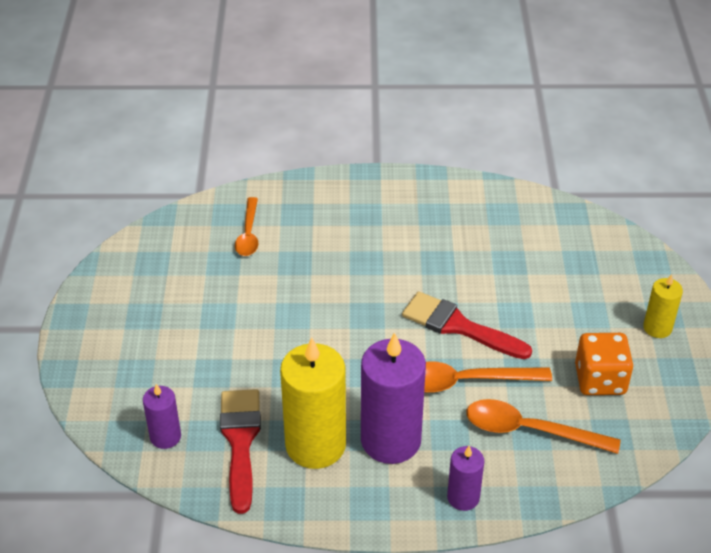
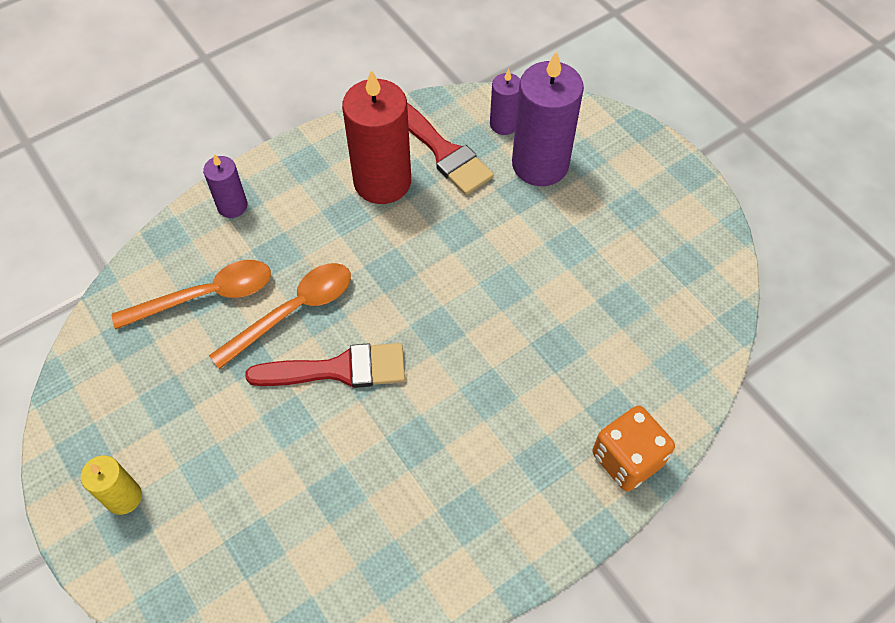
camera: 145 degrees right, 15 degrees up
(248, 234) = (635, 353): orange spoon -> none
(315, 445) = (382, 181): yellow candle -> red candle
(391, 440) = (324, 219): purple candle -> purple candle (540, 164)
(600, 380) = (162, 390): orange dice -> orange dice (627, 459)

